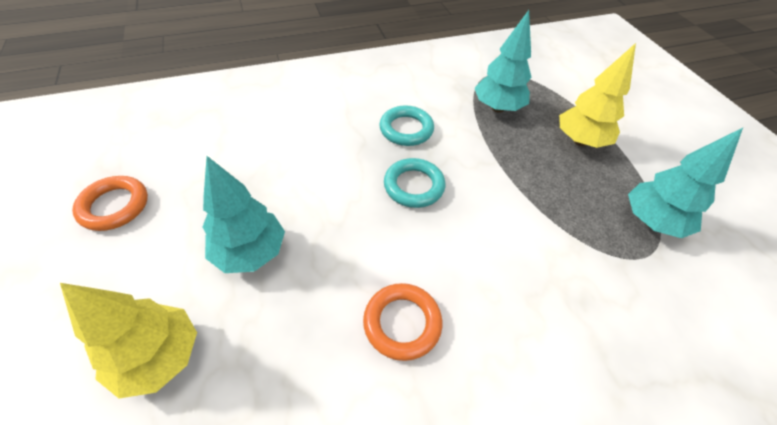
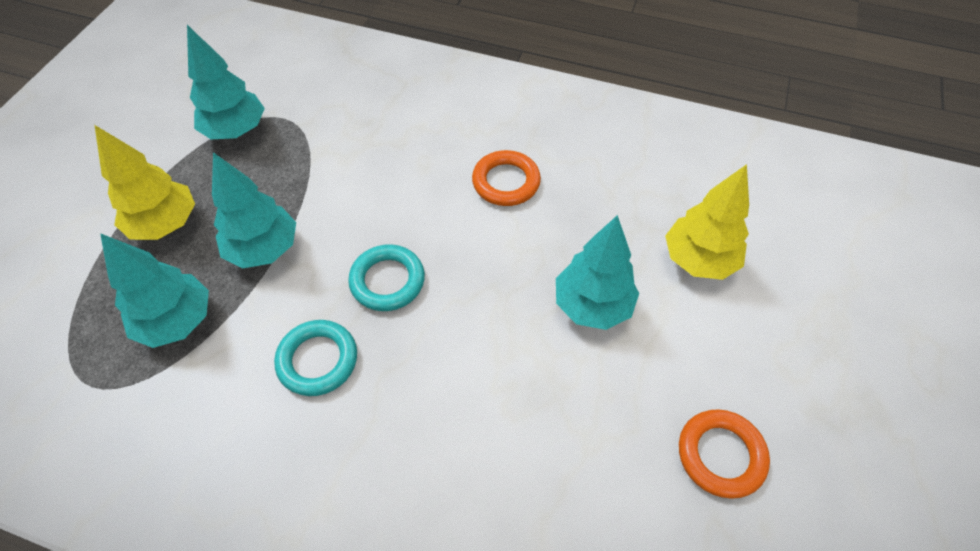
camera: 140 degrees left, 5 degrees up
(509, 160) = (264, 249): none -> turquoise tree

